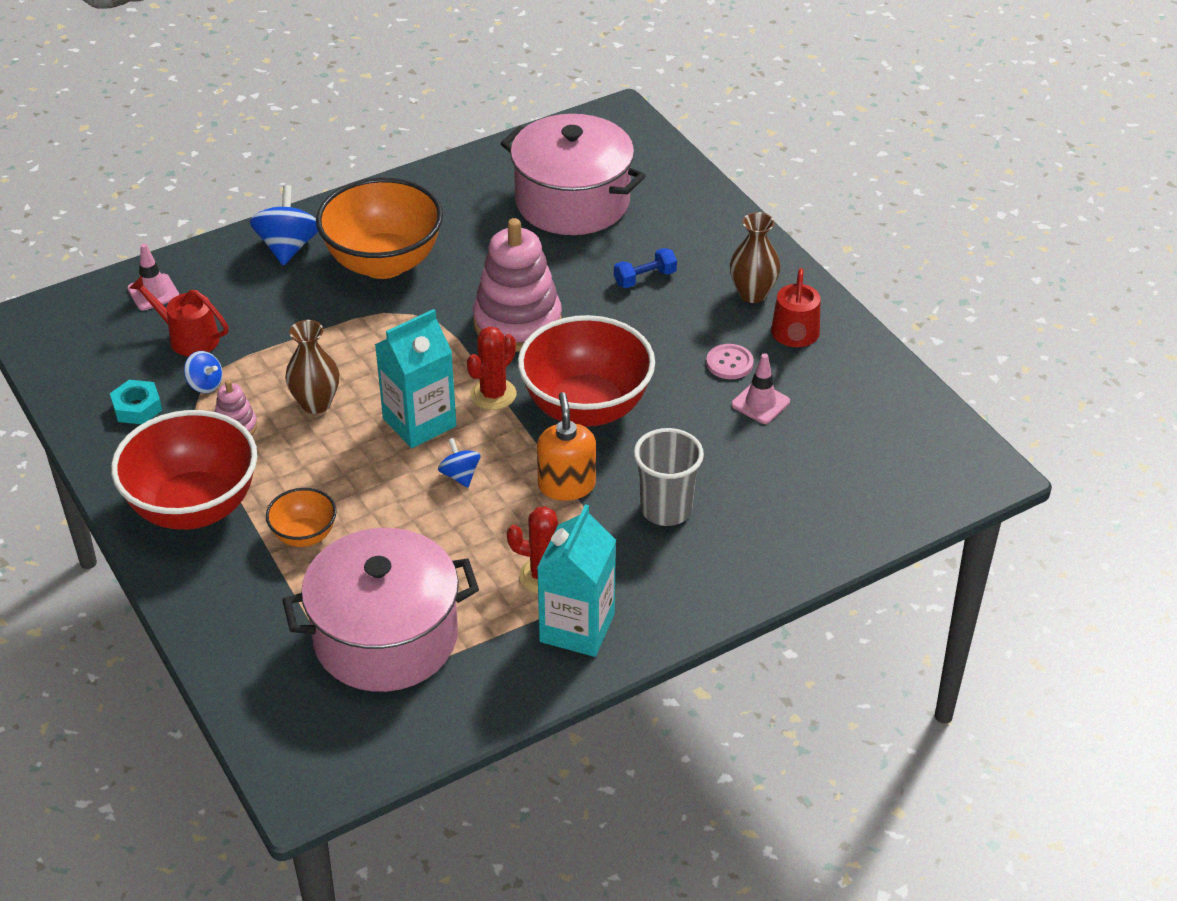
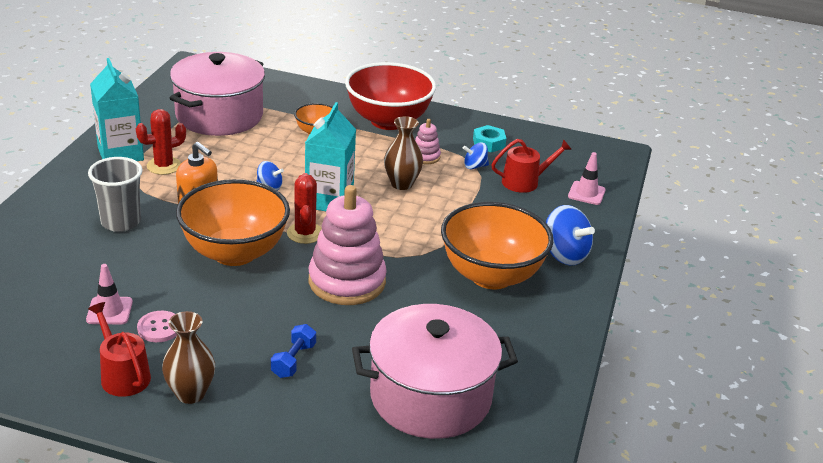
camera: 135 degrees right, 10 degrees down
(586, 408) = (234, 253): red bowl -> orange bowl

